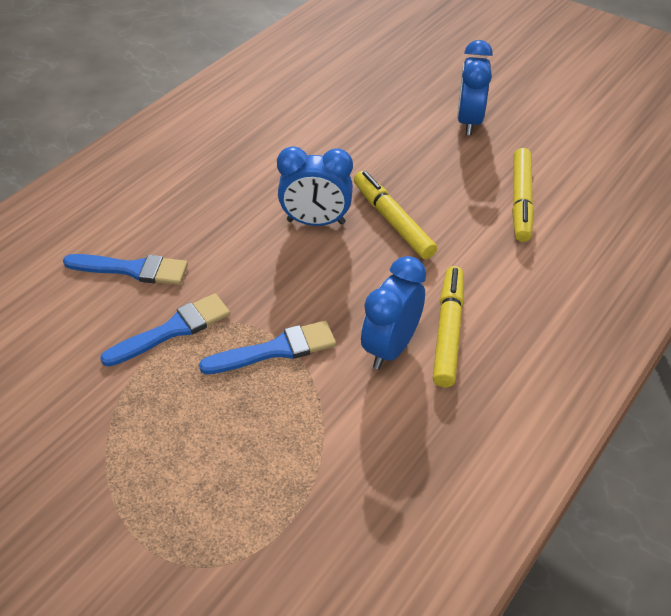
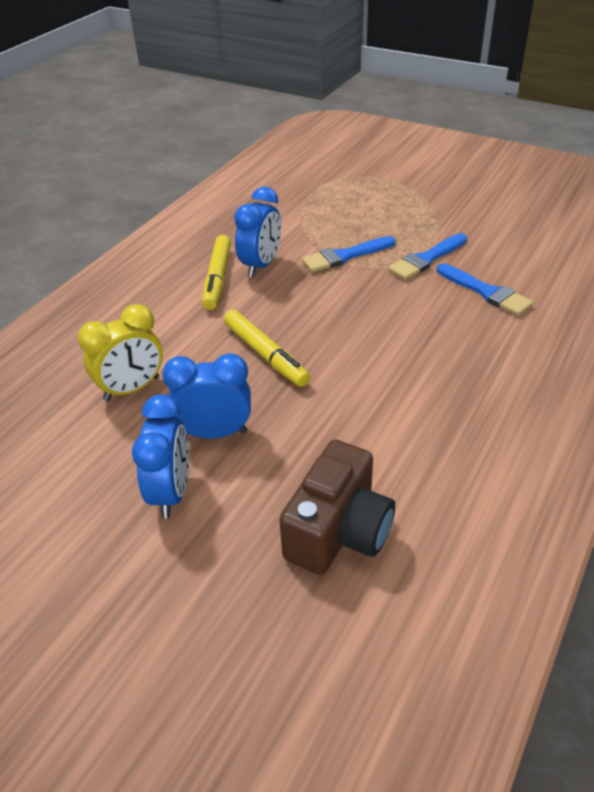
camera: 175 degrees right, 5 degrees down
(132, 269) = (486, 292): blue brush -> blue brush turned 135 degrees counterclockwise
(316, 222) = (340, 346): blue clock -> blue clock (215, 433)
(351, 91) = (339, 532): none -> brown camera
(521, 201) = (132, 389): yellow marker -> yellow clock

